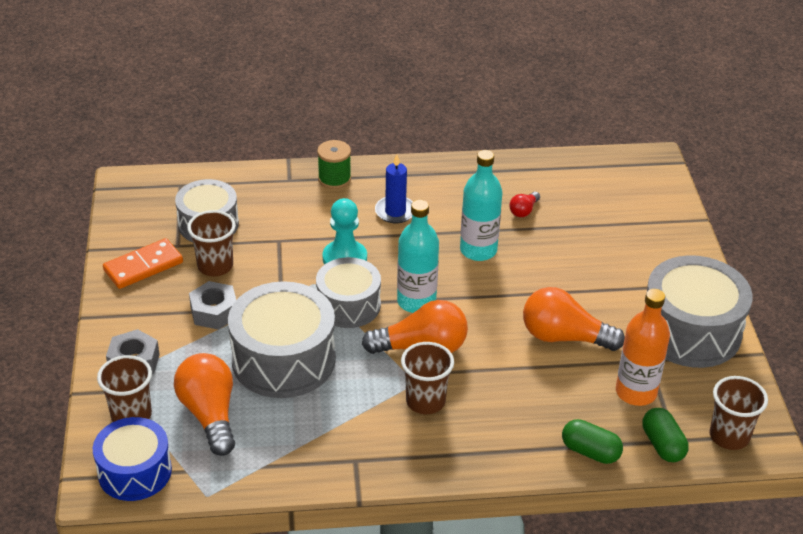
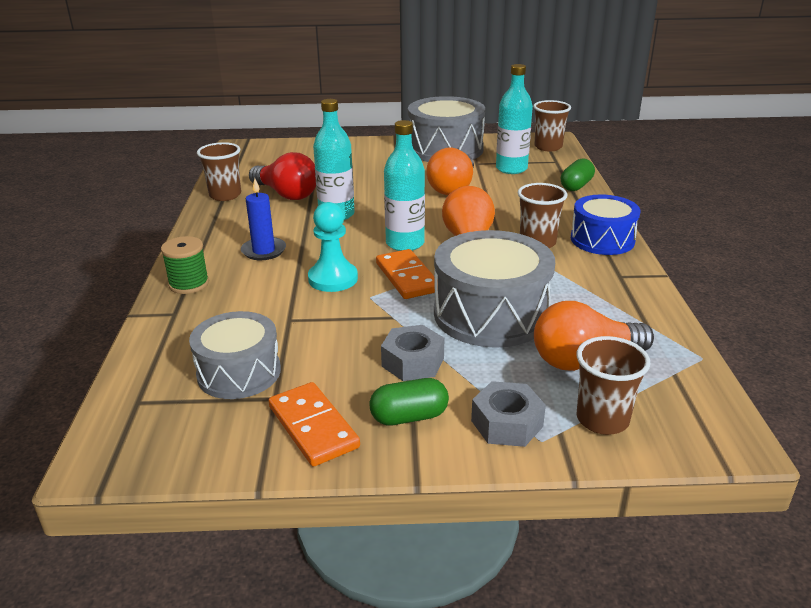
camera: 85 degrees left, 10 degrees down
(135, 471) = (691, 411): blue drum -> blue drum (602, 240)
(215, 266) = (326, 364): brown cup -> brown cup (225, 195)
(348, 305) = (407, 277): grey drum -> orange domino
(524, 210) = (286, 194): red light bulb -> red light bulb, size x2.12
(636, 392) = (511, 169): orange bottle -> turquoise bottle
(662, 445) = (562, 165): green capsule -> green capsule (409, 417)

